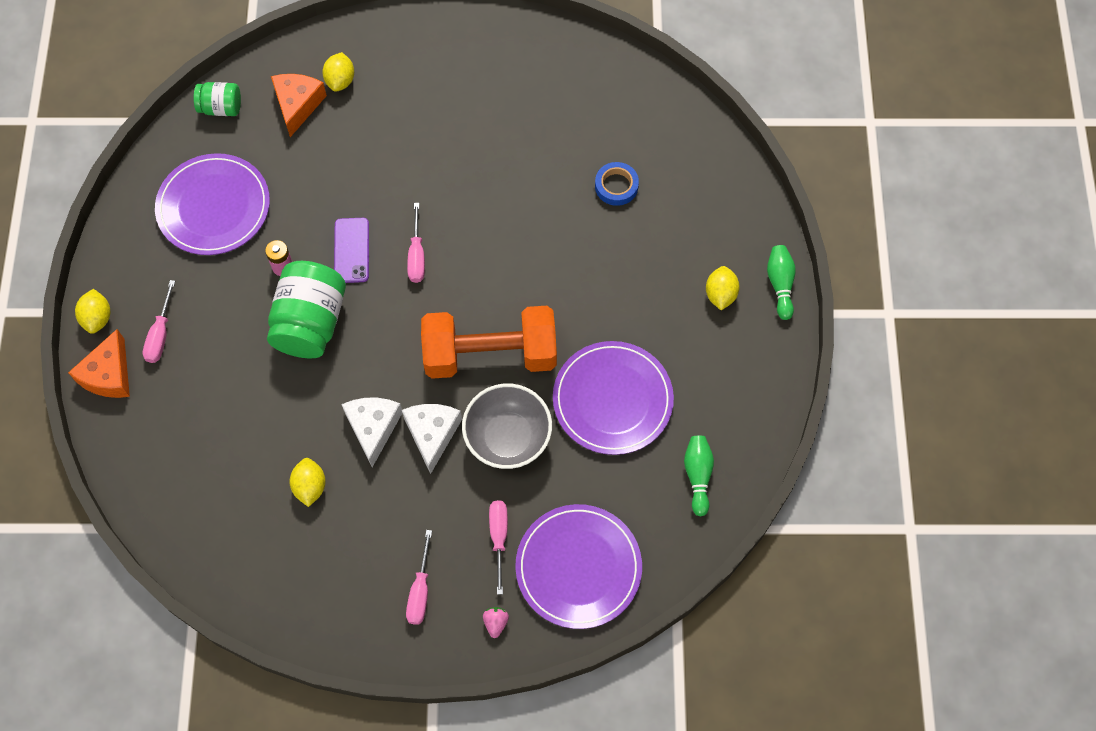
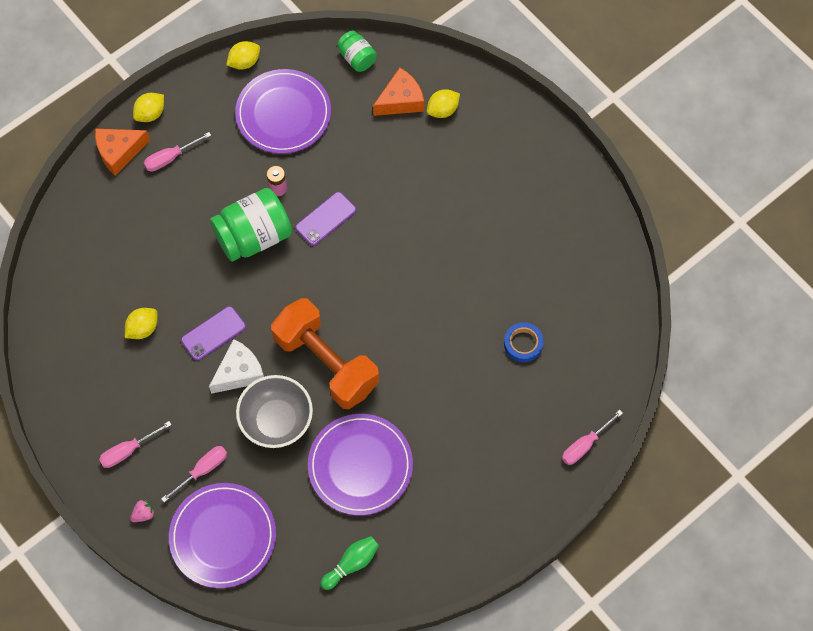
camera: 50 degrees right, 0 degrees up
(373, 428) = (213, 333): white cheese -> purple phone
(417, 255) = (357, 261): pink screwdriver -> pink screwdriver (585, 445)
(720, 294) = (501, 476): yellow lemon -> yellow lemon (244, 62)
(780, 284) = (545, 510): green bowling pin -> none

